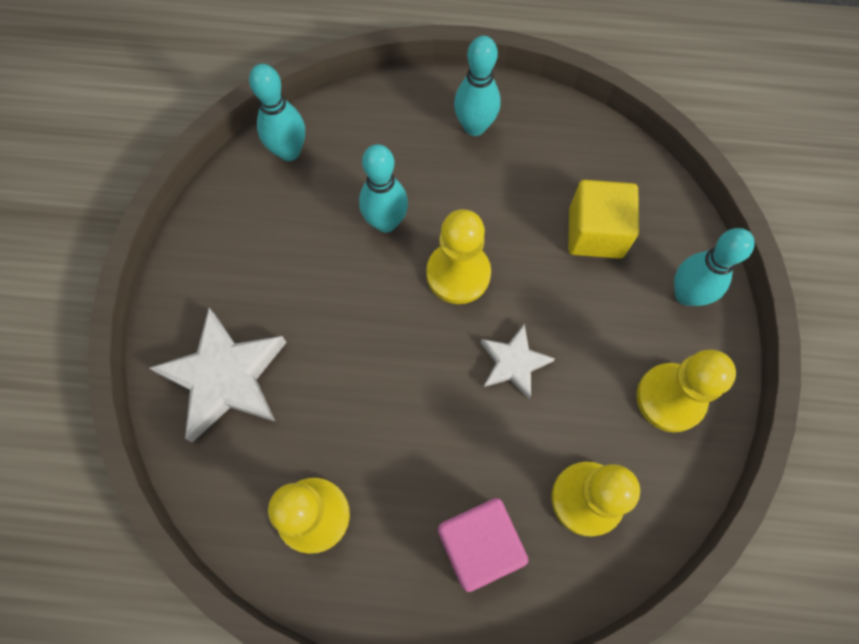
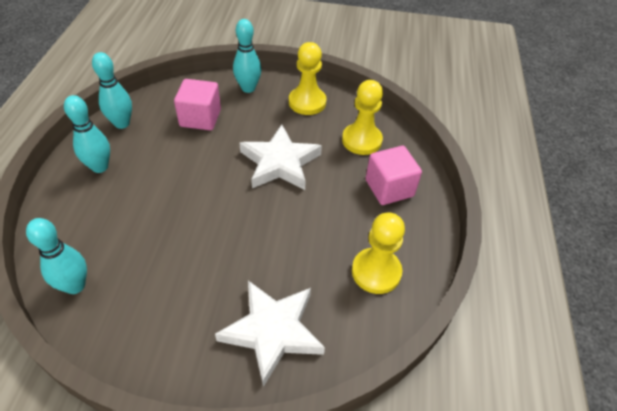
camera: 90 degrees left, 20 degrees down
(386, 222) = (163, 222): turquoise bowling pin -> turquoise bowling pin (122, 123)
(458, 274) = (214, 184): yellow pawn -> none
(513, 363) = (280, 163): white star -> white star, size x1.75
(595, 233) = (200, 118): yellow cube -> pink cube

